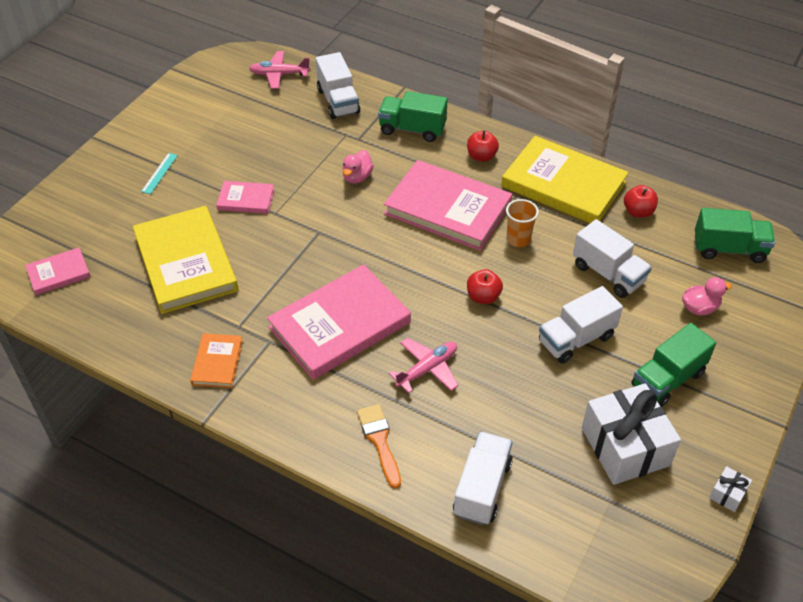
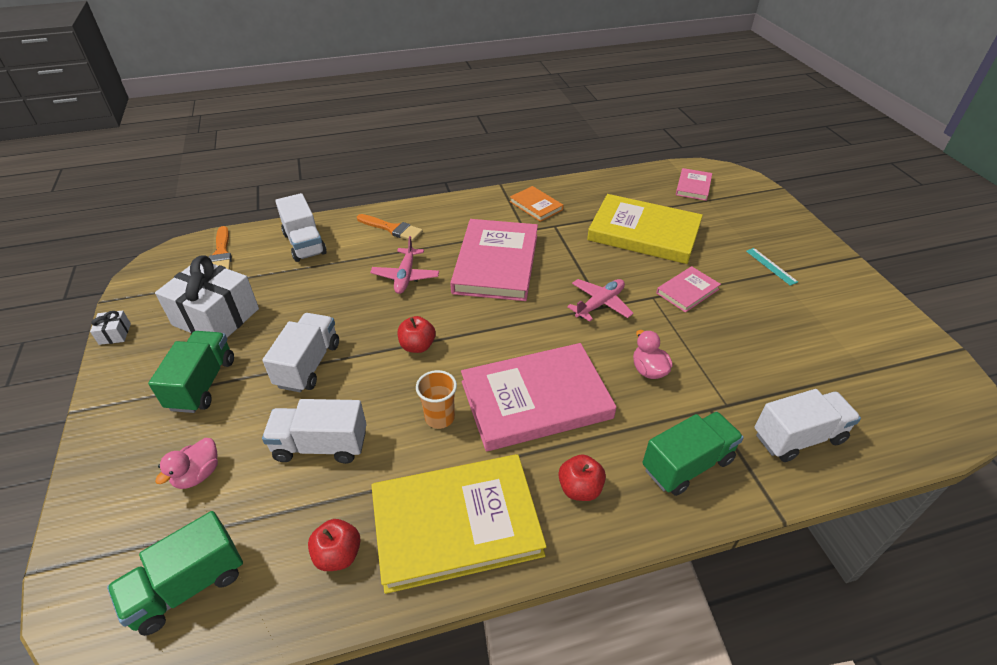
camera: 135 degrees right, 5 degrees down
(279, 74) = (895, 421): pink plane -> pink plane (600, 304)
(338, 101) = (798, 437): white truck -> white truck turned 135 degrees clockwise
(577, 542) = (221, 254): none -> orange brush

